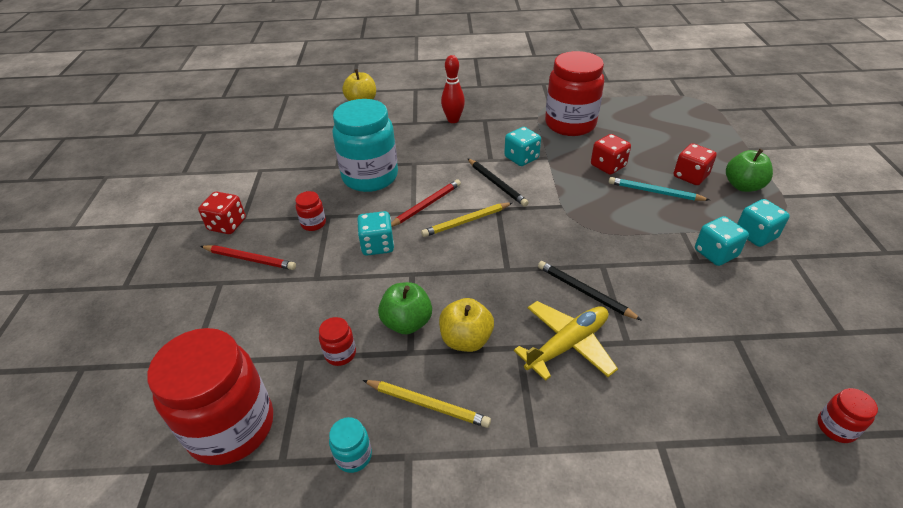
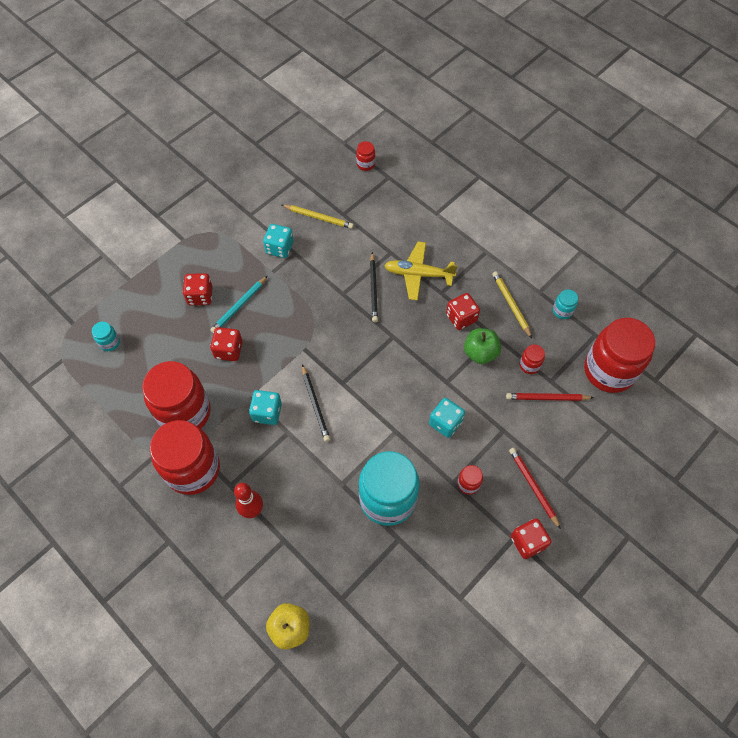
camera: 135 degrees left, 20 degrees up
(426, 205) = (381, 429): red pencil -> red pencil (547, 398)
(466, 221) = (373, 391): yellow pencil -> yellow pencil (318, 217)
(466, 339) = (461, 318): yellow apple -> red dice
(496, 184) = (315, 404): black pencil -> black pencil turned 150 degrees clockwise
(518, 111) = (193, 469): none -> red jar
(655, 192) = (239, 306): turquoise pencil -> turquoise pencil turned 60 degrees clockwise
(679, 117) = (109, 342): none -> turquoise jar
(743, 186) = (188, 263): green apple -> none
(755, 235) = (243, 237): turquoise dice -> none

